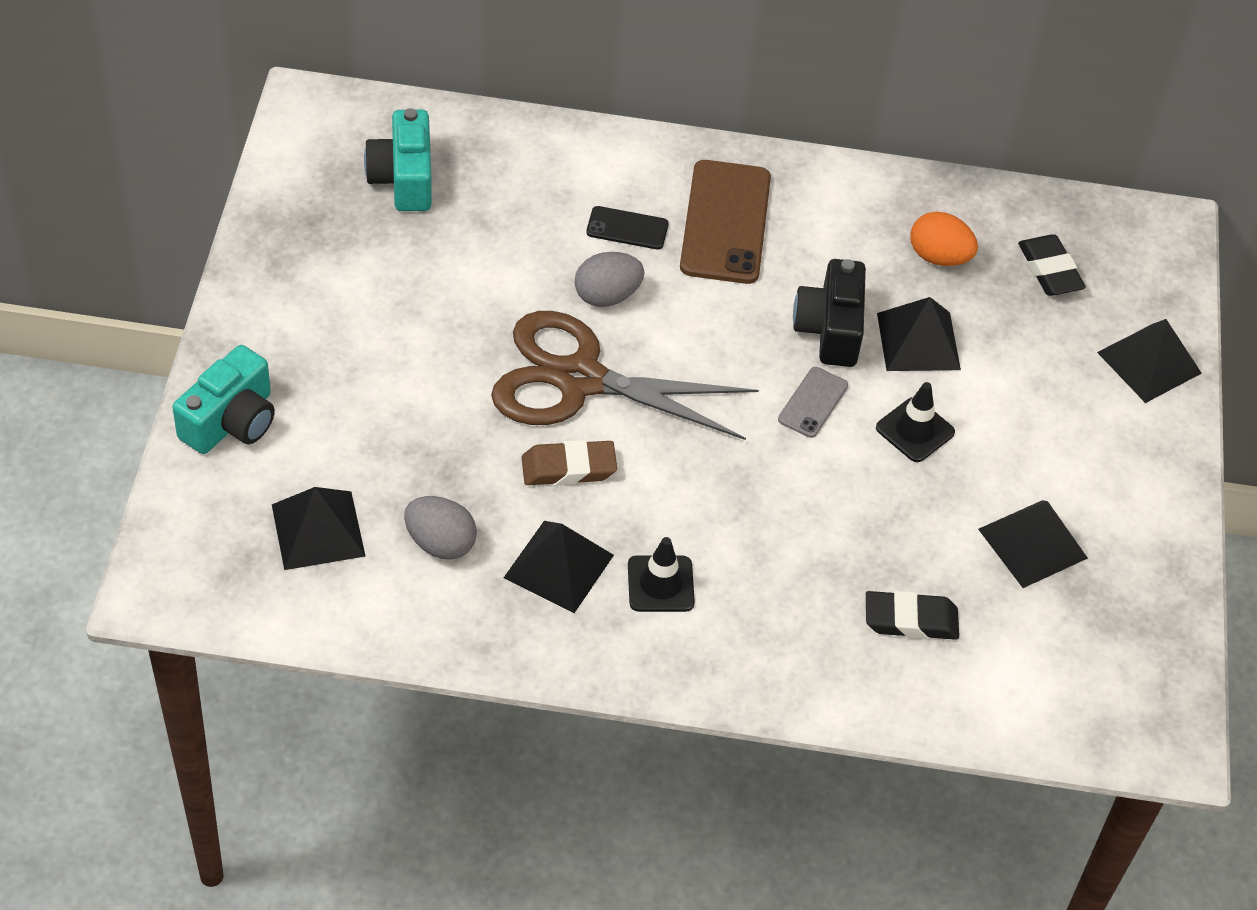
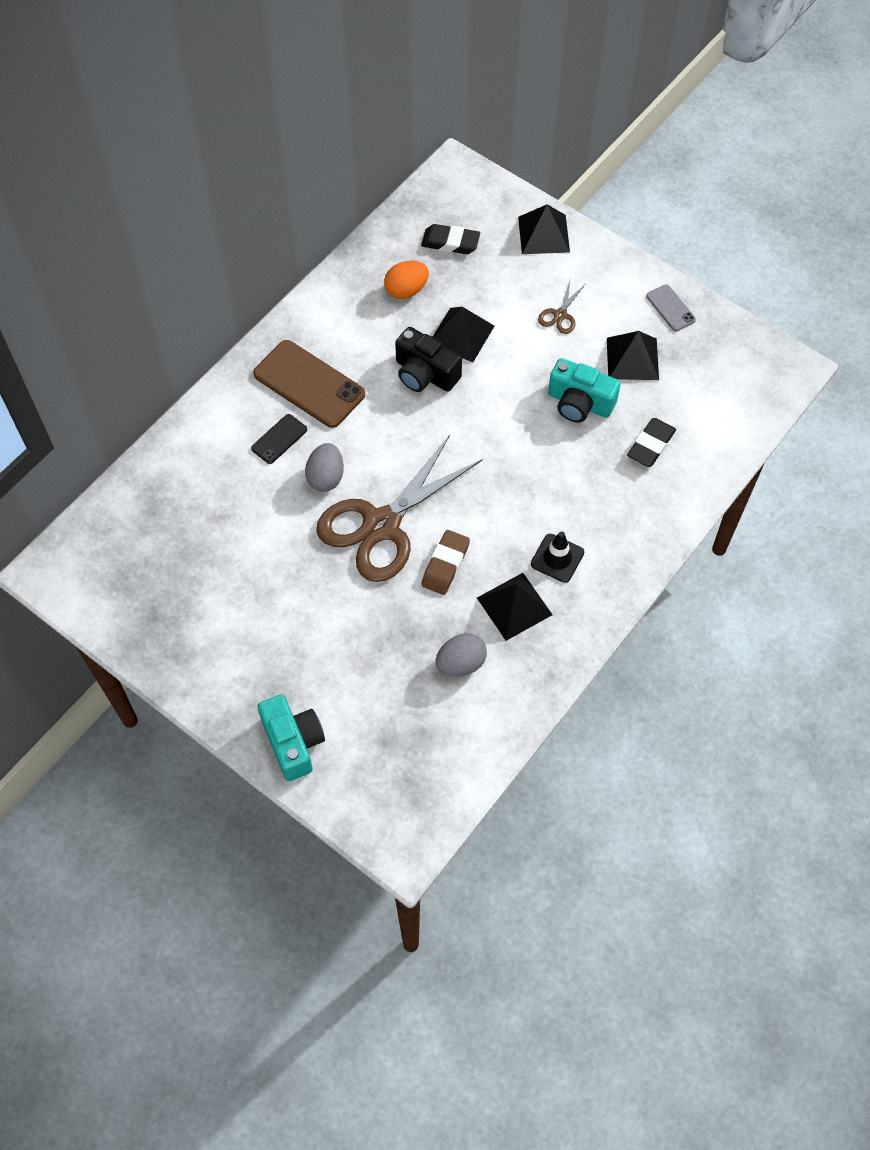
camera: 55 degrees left, 10 degrees up
(318, 530) = (411, 729): black pyramid -> none
(403, 178) = (153, 545): turquoise camera -> turquoise camera (579, 403)
(813, 402) = (473, 411): grey phone -> grey phone (670, 308)
(915, 430) = (523, 371): black traffic cone -> none
(1035, 433) = (560, 315): none -> brown scissors

